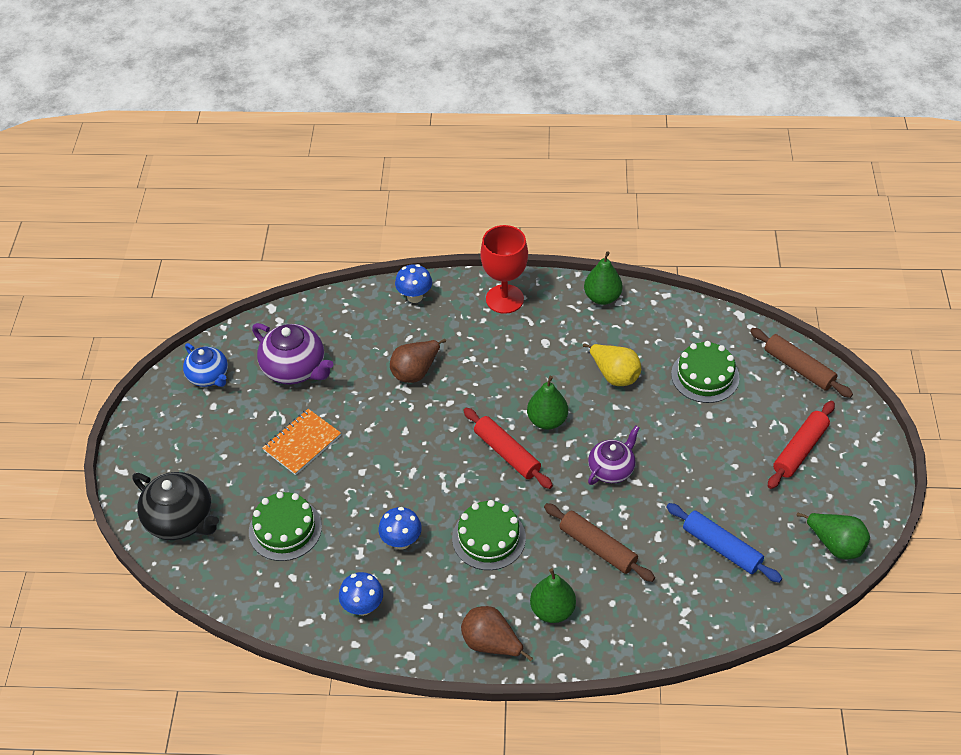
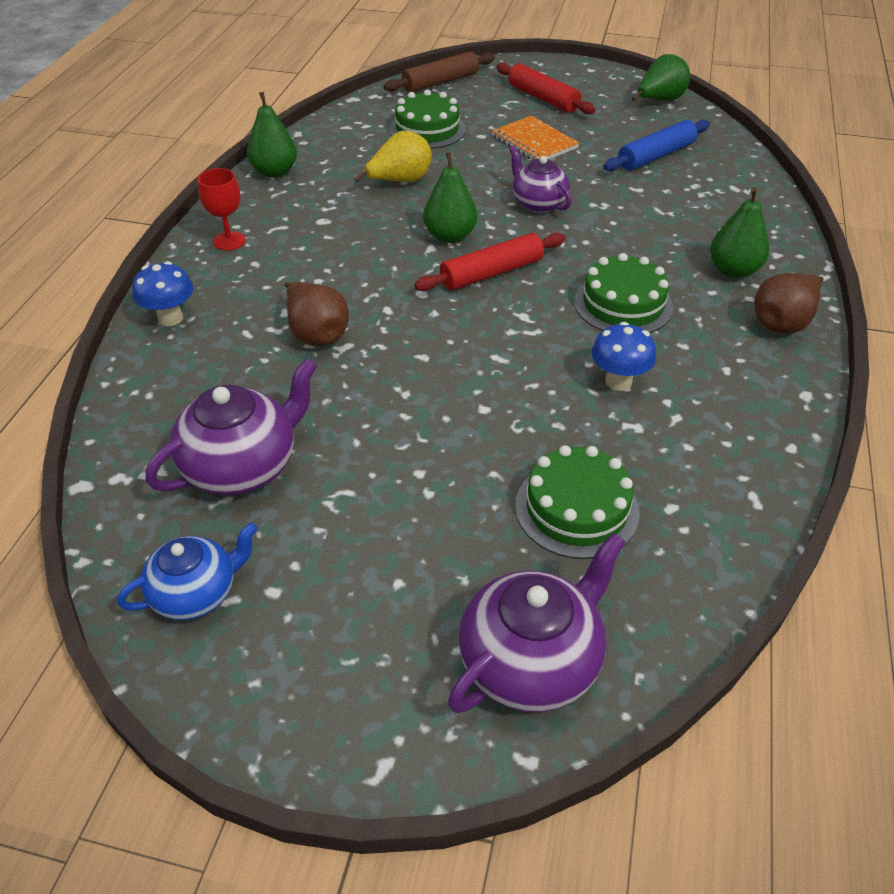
camera: 80 degrees left, 5 degrees down
(181, 520) = (531, 662): black teapot -> purple teapot
(302, 443) = (406, 472): orange notebook -> orange notebook (534, 142)
(363, 607) = (728, 432): blue mushroom -> none
(504, 299) = (229, 241): red goblet -> red goblet, size x0.60
(597, 547) = (647, 228): brown rolling pin -> none

